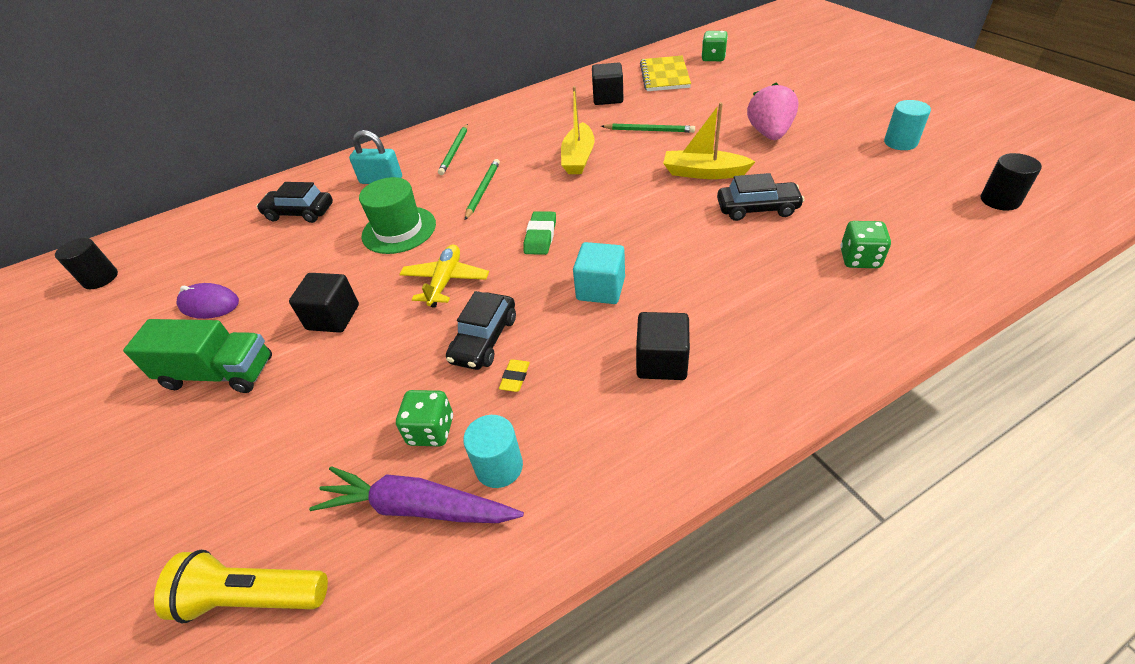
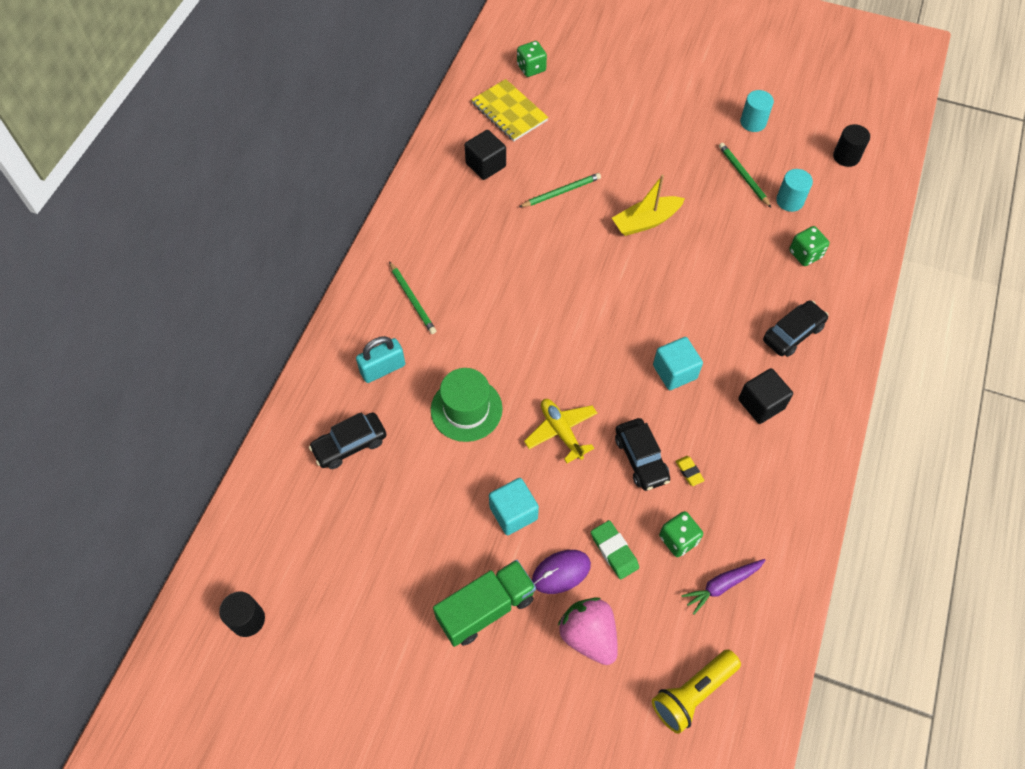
camera: 45 degrees left, 15 degrees up
(209, 304) = (394, 570): purple mouse -> purple mouse (561, 572)
(333, 317) = (513, 513): black cube -> turquoise cube
(417, 507) = (722, 585): purple carrot -> purple carrot, size x0.65
(483, 190) = (490, 330): green pencil -> green pencil (743, 176)
(499, 467) = (739, 531): turquoise cylinder -> turquoise cylinder (789, 201)
(540, 236) = (587, 350): green eraser -> green eraser (614, 551)
(578, 158) = (533, 253): yellow boat -> none
(757, 208) = (712, 240): black car -> black car (792, 333)
(769, 134) = (657, 153): pink strawberry -> pink strawberry (588, 635)

